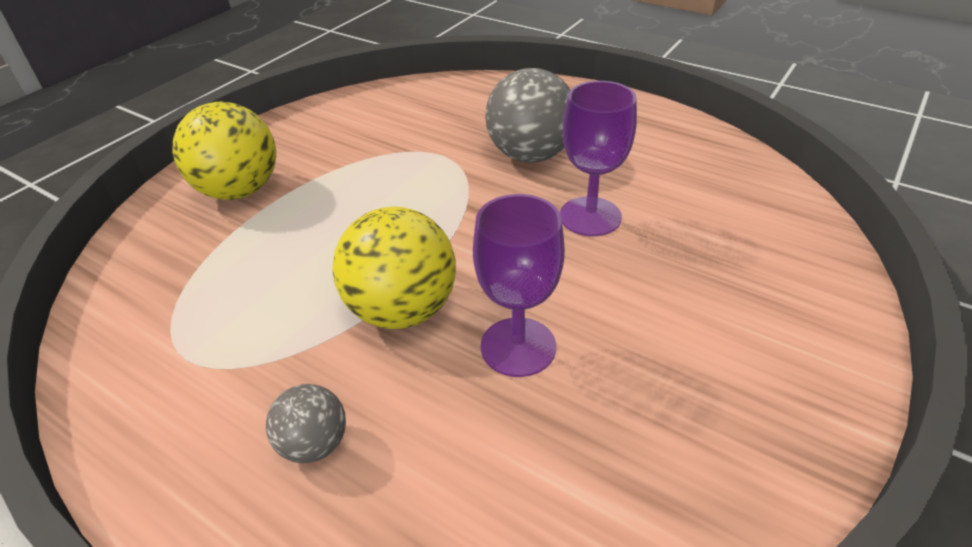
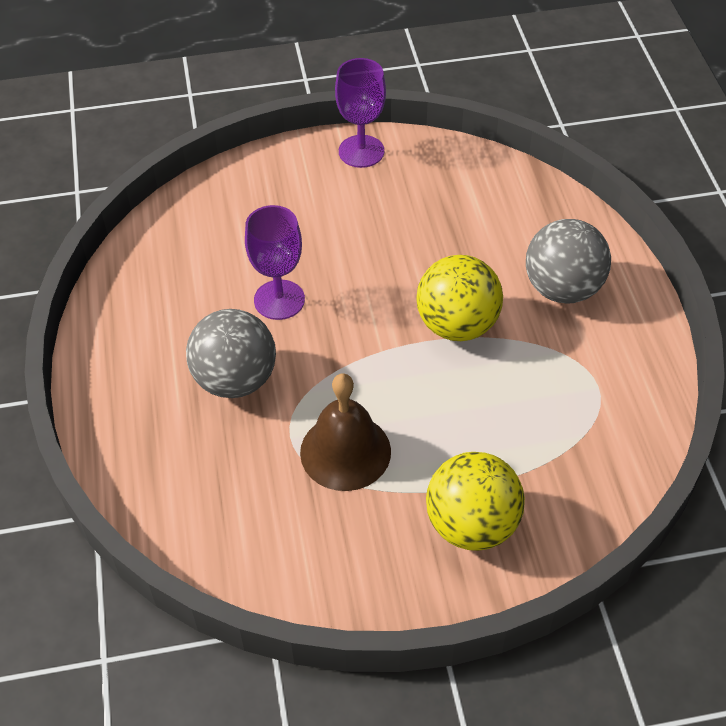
camera: 135 degrees left, 10 degrees up
(314, 444) = (562, 288): grey ball -> grey ball, size x1.86
(388, 170) = (345, 451): none -> brown bell
(518, 347) = (423, 261): purple goblet -> purple goblet (361, 151)

